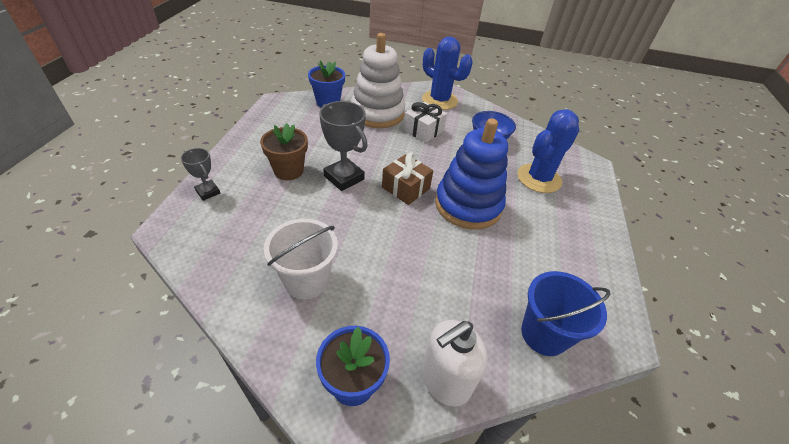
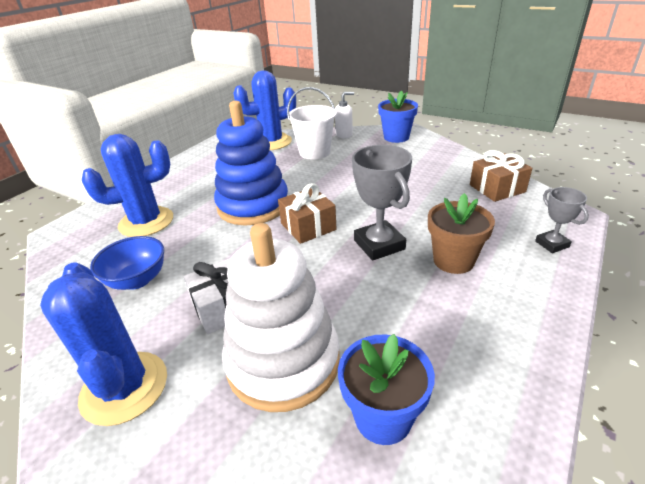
camera: 155 degrees left, 10 degrees down
(226, 259) = (497, 188): none -> brown gift
(306, 280) = (424, 172): white bucket -> white bucket (314, 152)
(445, 380) = (344, 135): white soap dispenser -> white soap dispenser, size x0.64
(544, 334) = (272, 142): blue bucket -> blue cactus

